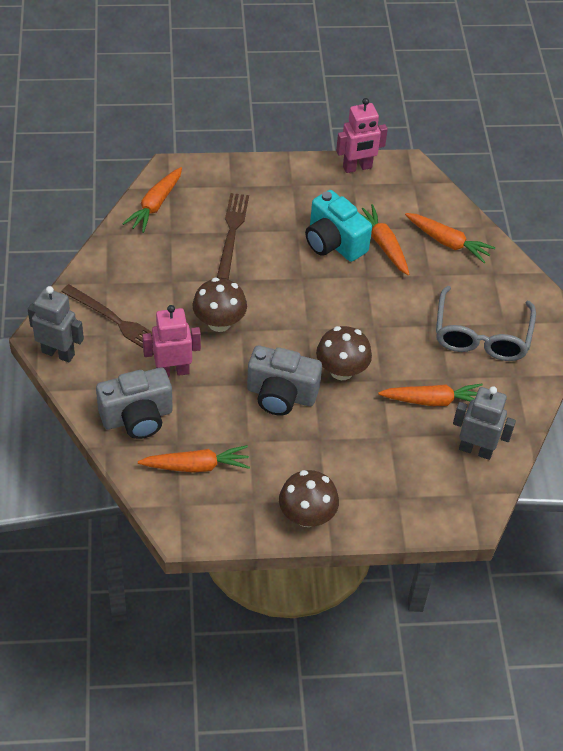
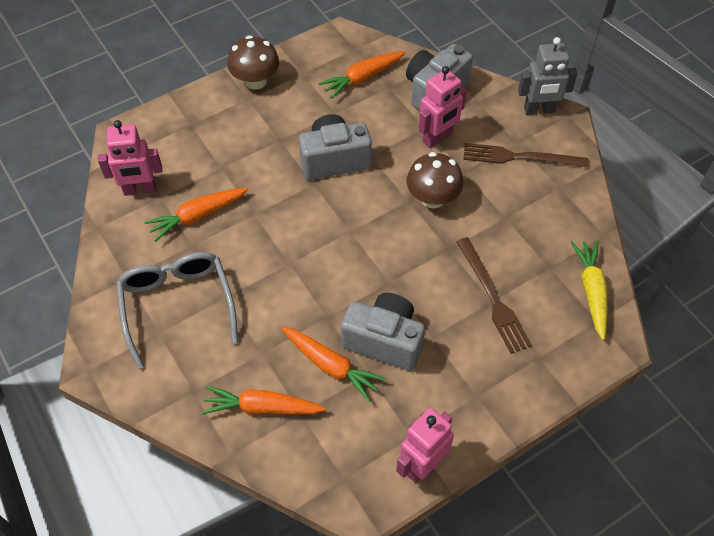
camera: 155 degrees right, 5 degrees up
(155, 205) = (591, 291): orange carrot -> yellow carrot
(333, 243) = (384, 340): turquoise camera -> grey camera
(341, 370) = (295, 205): brown mushroom -> none
(476, 449) = (140, 190): grey robot -> pink robot

